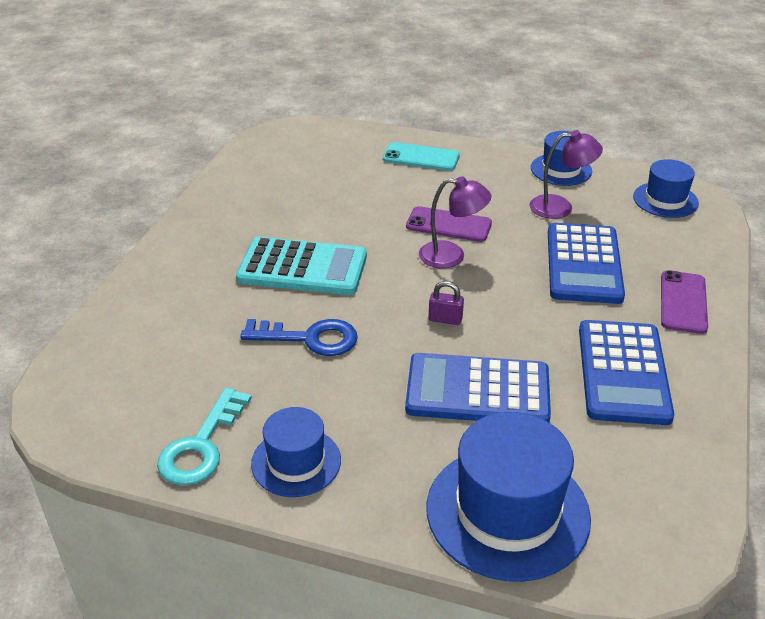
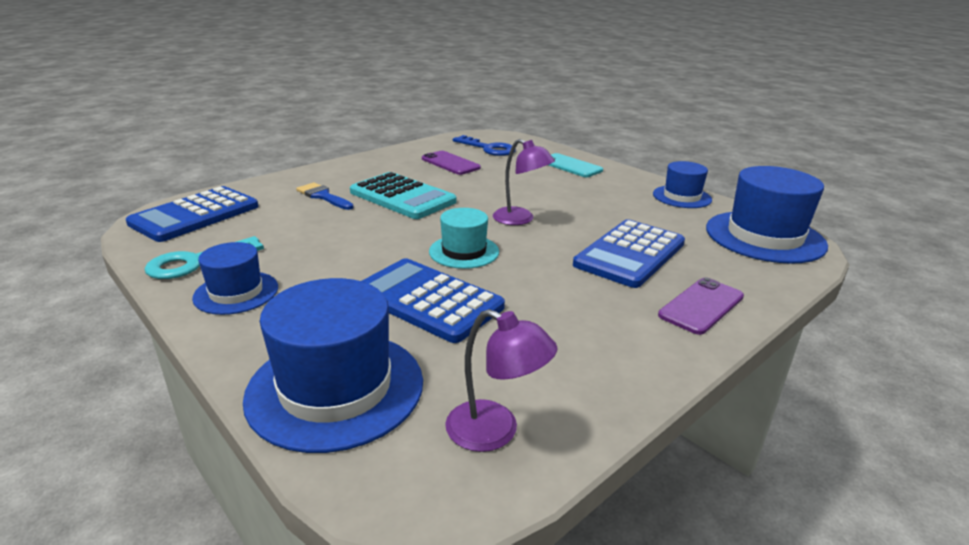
camera: 30 degrees right, 10 degrees down
(215, 299) = (323, 196): none -> blue brush
(309, 338) = (351, 232): blue key -> blue key (488, 148)
(445, 319) = (464, 251): purple padlock -> turquoise hat
(448, 225) = (542, 203): purple phone -> purple phone (450, 163)
(560, 207) = (653, 216): purple lamp -> purple lamp (495, 432)
(622, 372) = (575, 333): blue calculator -> blue calculator (195, 215)
(665, 200) = (764, 237): blue hat -> blue hat, size x1.72

